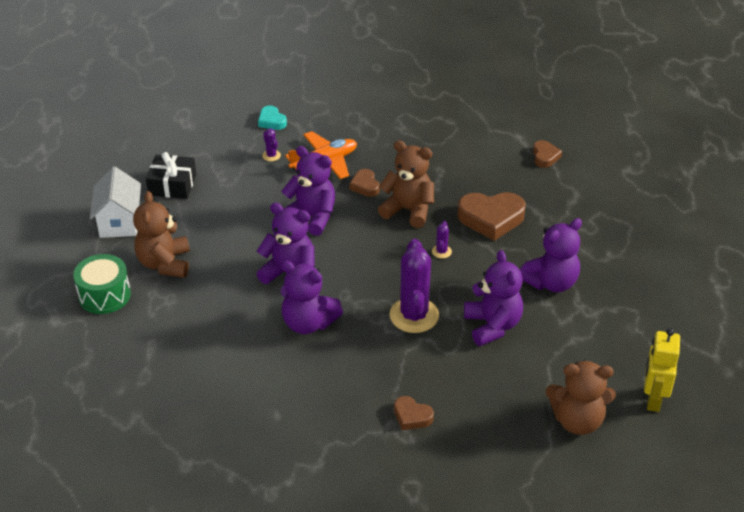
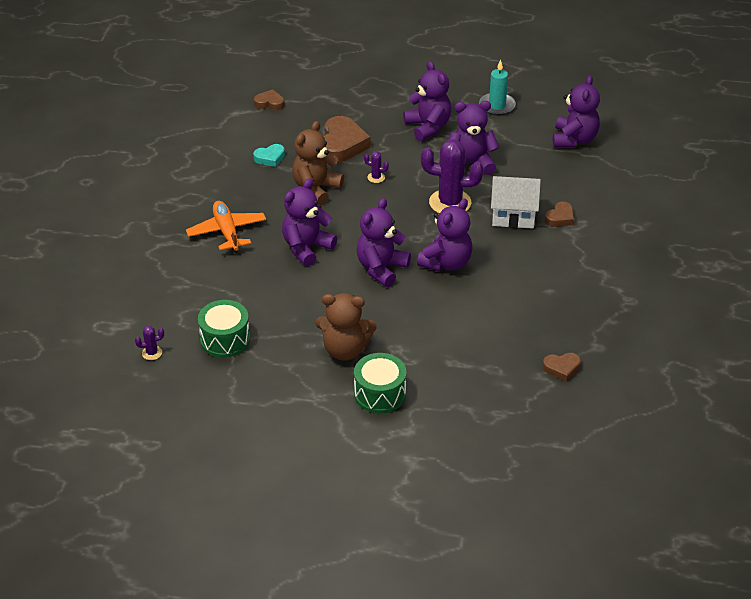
camera: 80 degrees left, 0 degrees up
(119, 222) = (272, 381): white house -> white house (513, 216)
(172, 185) = (225, 339): black gift -> green drum
(271, 155) = (203, 266): purple cactus -> purple cactus (152, 353)
(272, 121) = (146, 261): turquoise heart -> turquoise heart (270, 158)
(365, 186) = (273, 210): brown heart -> brown heart (562, 368)
(577, 420) = (574, 140): brown teddy bear -> purple teddy bear
(620, 339) = (497, 106): none -> turquoise candle
(653, 399) = (558, 103): yellow robot -> none

